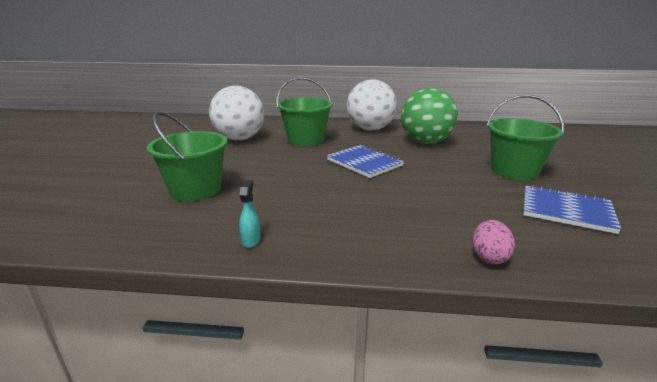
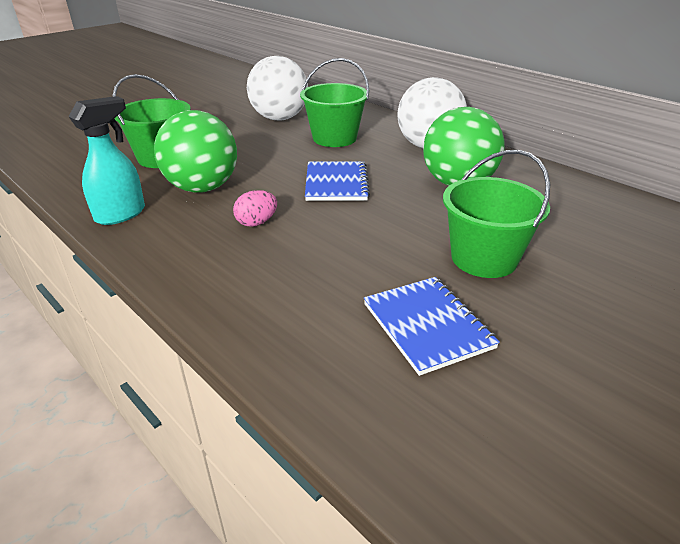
camera: 40 degrees right, 10 degrees up
(251, 240) = (121, 214): turquoise spray bottle -> turquoise spray bottle, size x1.99
(279, 197) = (202, 188): none -> green ball
(489, 257) = (243, 317): pink egg -> pink egg (256, 222)

